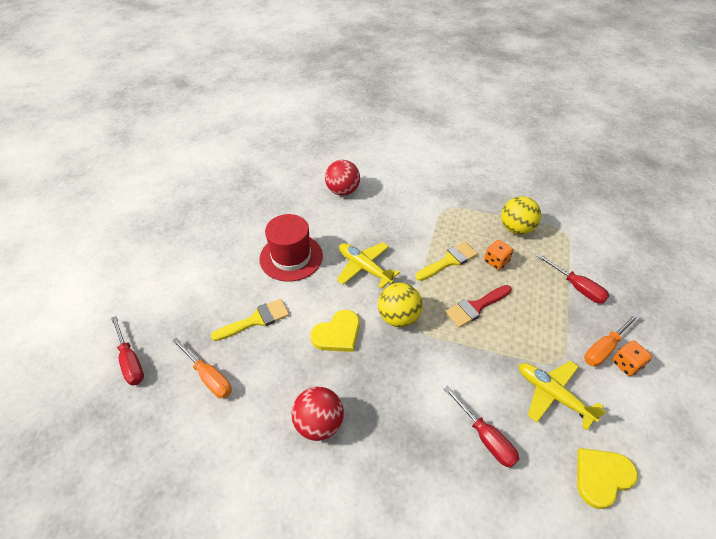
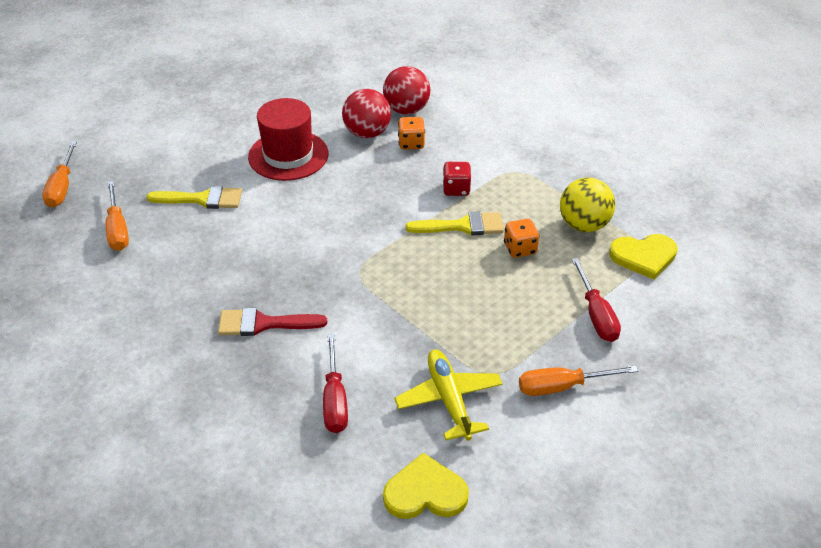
camera: 30 degrees right, 5 degrees down
(130, 361) = (62, 187): red screwdriver -> orange screwdriver
(319, 423) = (183, 312): red ball -> red ball (367, 133)
(337, 334) = (271, 244): yellow heart -> yellow heart (644, 257)
(364, 268) = (357, 195): yellow plane -> none
(398, 317) = (349, 256): yellow ball -> none
(422, 236) = (456, 189): none -> red dice
(476, 307) = (447, 282): red brush -> red brush (263, 324)
(626, 364) = (572, 413): orange dice -> orange dice (411, 143)

